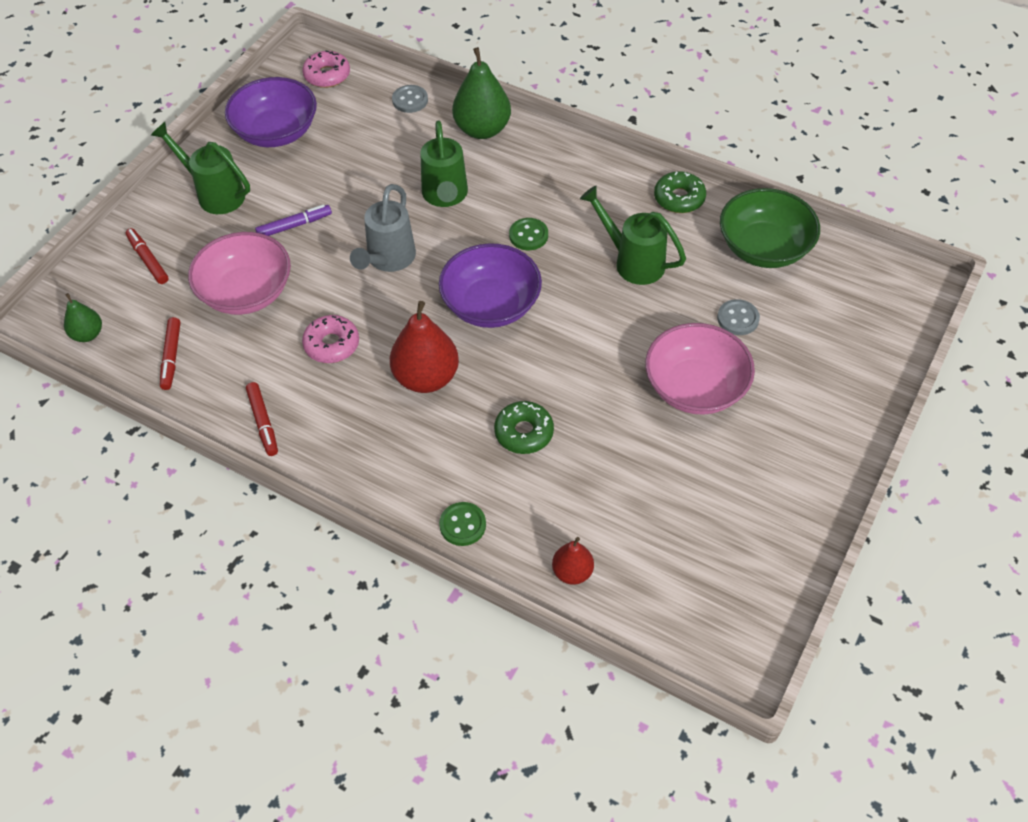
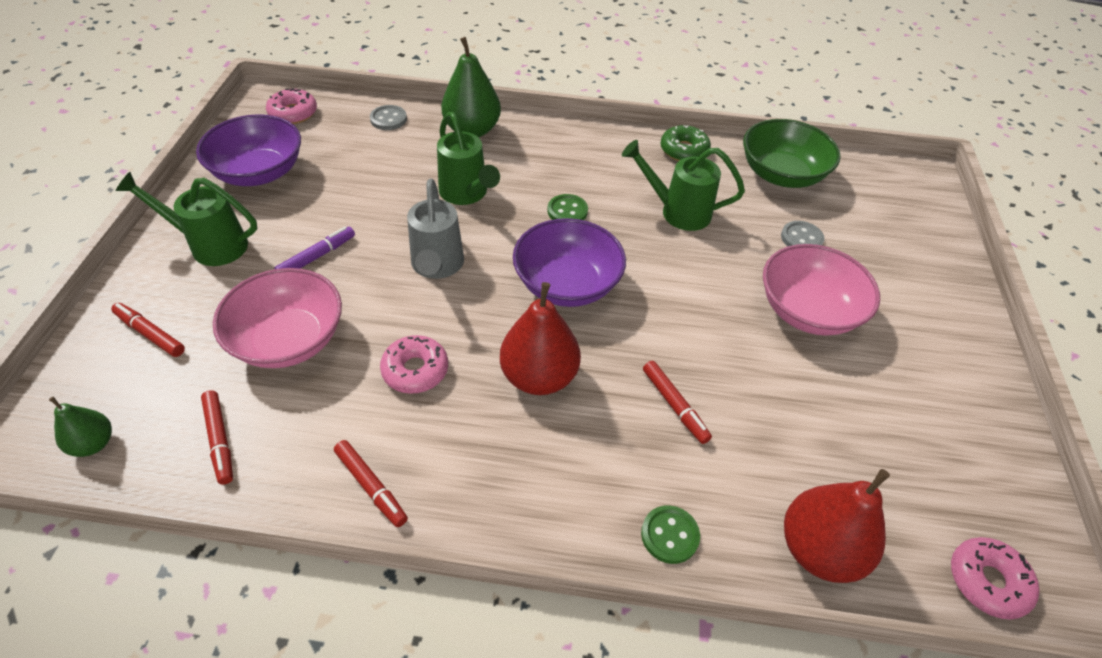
camera: 25 degrees left, 5 degrees down
(524, 432) = (674, 405): green donut -> red marker
(572, 572) = (819, 549): red pear -> red pear, size x1.82
(692, 638) = (987, 581): none -> pink donut

